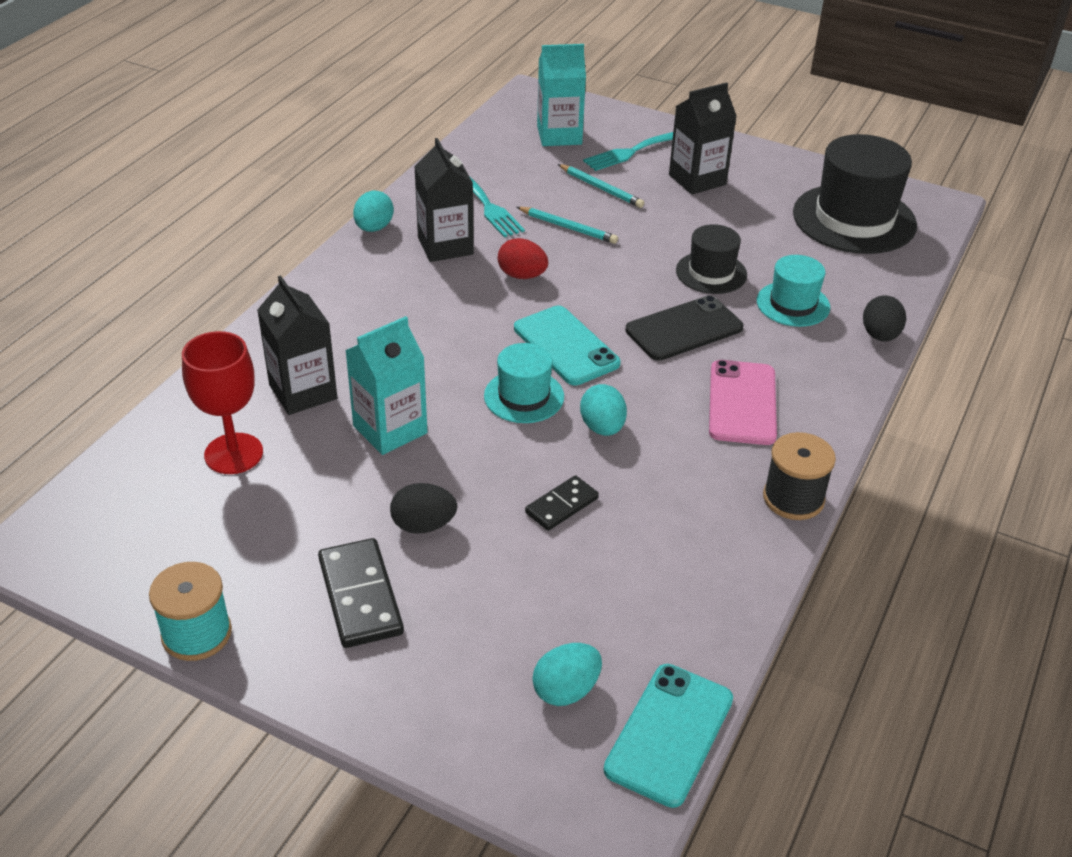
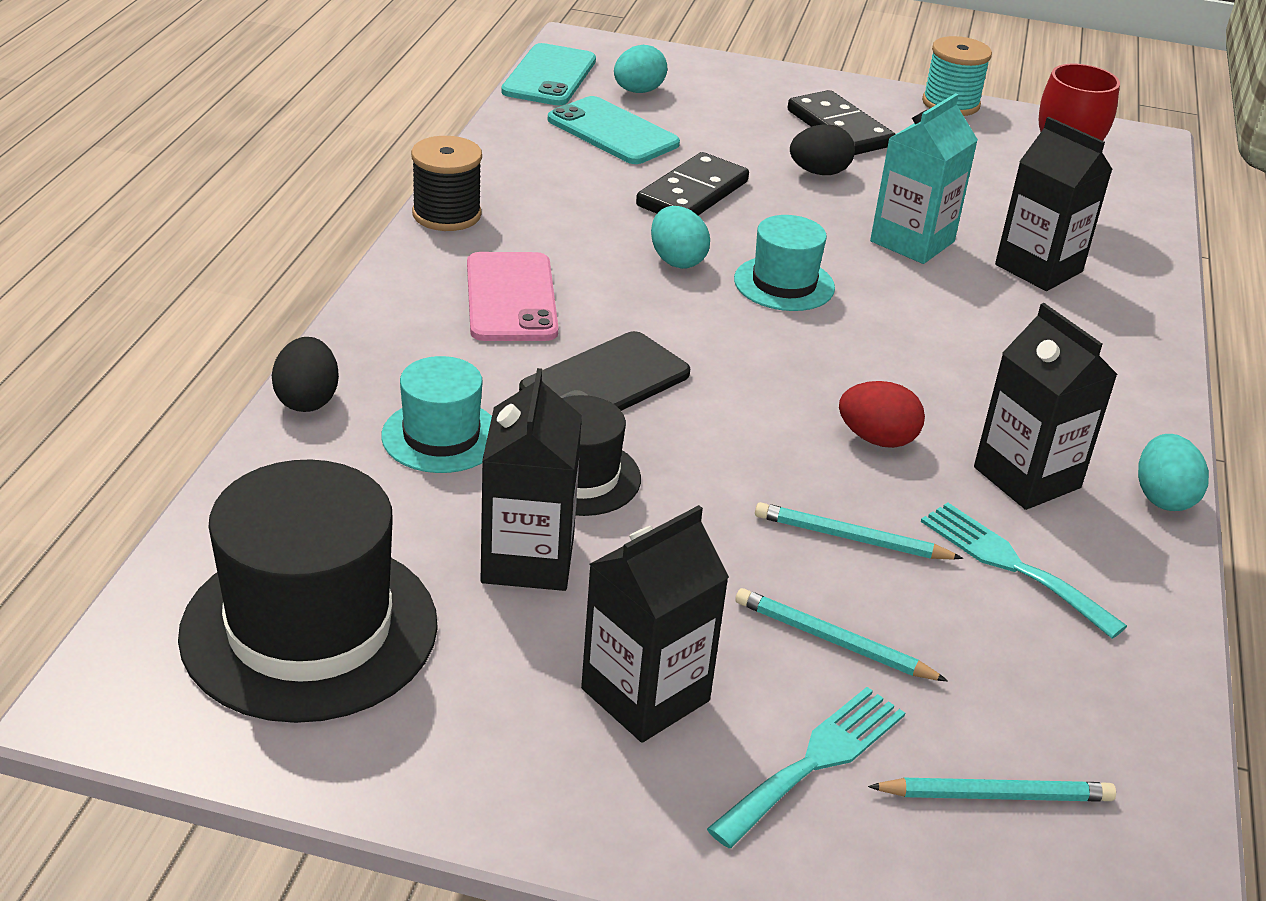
camera: 165 degrees right, 5 degrees down
(559, 135) = (996, 795): turquoise carton -> turquoise pencil
(561, 505) = (693, 194): black domino -> black domino, size x1.62
(566, 346) = (761, 344): turquoise phone -> turquoise phone (613, 132)
(745, 236) = (528, 559): none -> black carton

